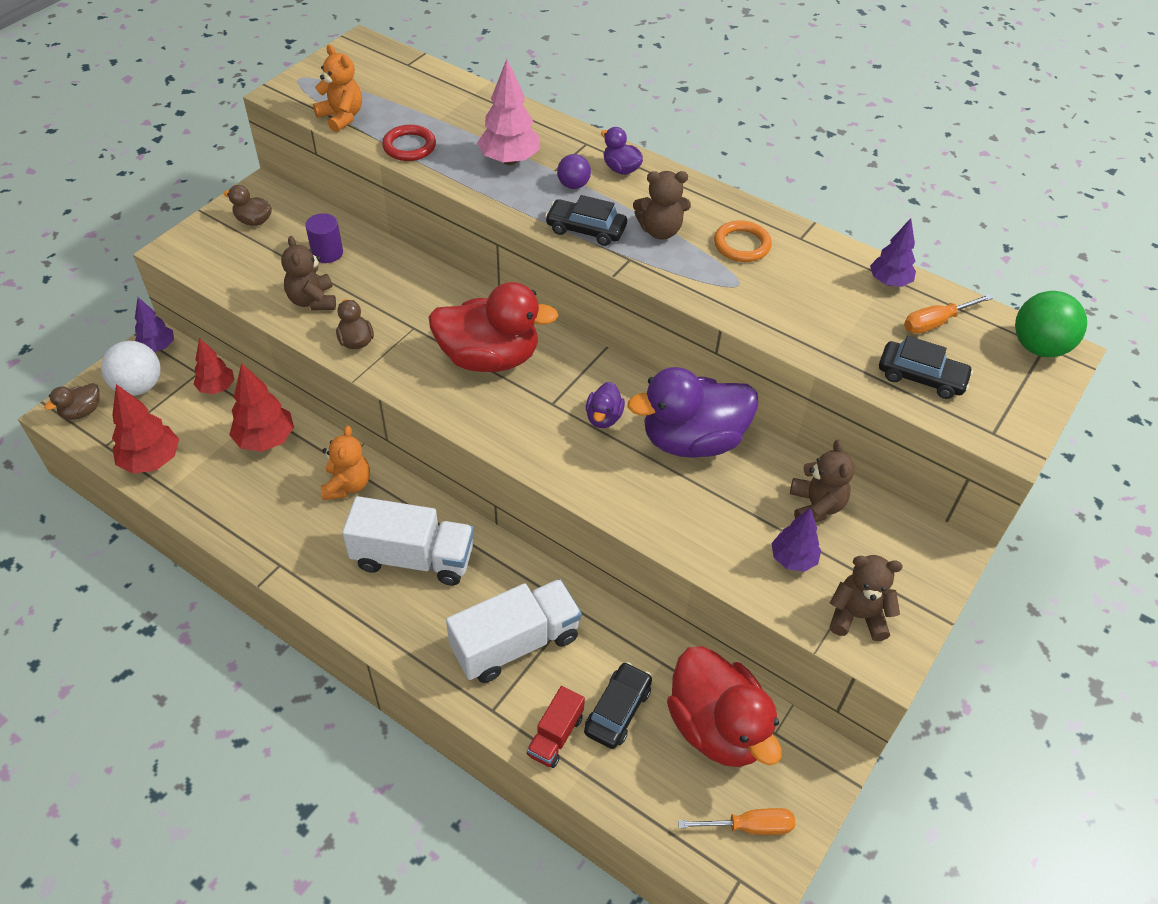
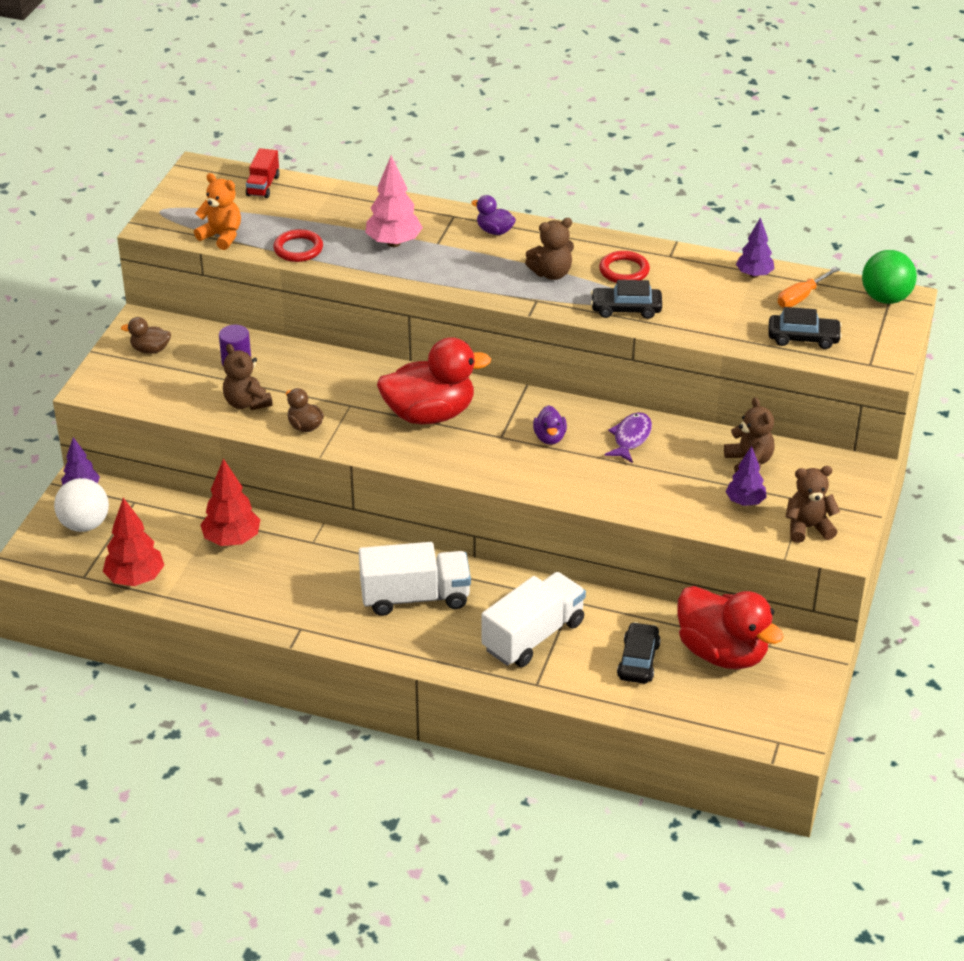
camera: 15 degrees left, 10 degrees down
(82, 412) = (43, 556): brown duck -> none
(217, 388) = (160, 509): red tree -> none
(347, 485) = (327, 557): orange teddy bear -> none
(555, 736) = (596, 688): red truck -> red truck (263, 186)
(573, 185) = (460, 252): purple ball -> none
(586, 229) = (489, 285): black car -> black car (626, 309)
(692, 440) = (630, 438): purple duck -> purple fish
(742, 245) = (624, 271): orange ring -> red ring
(750, 826) = (773, 708): orange screwdriver -> none

